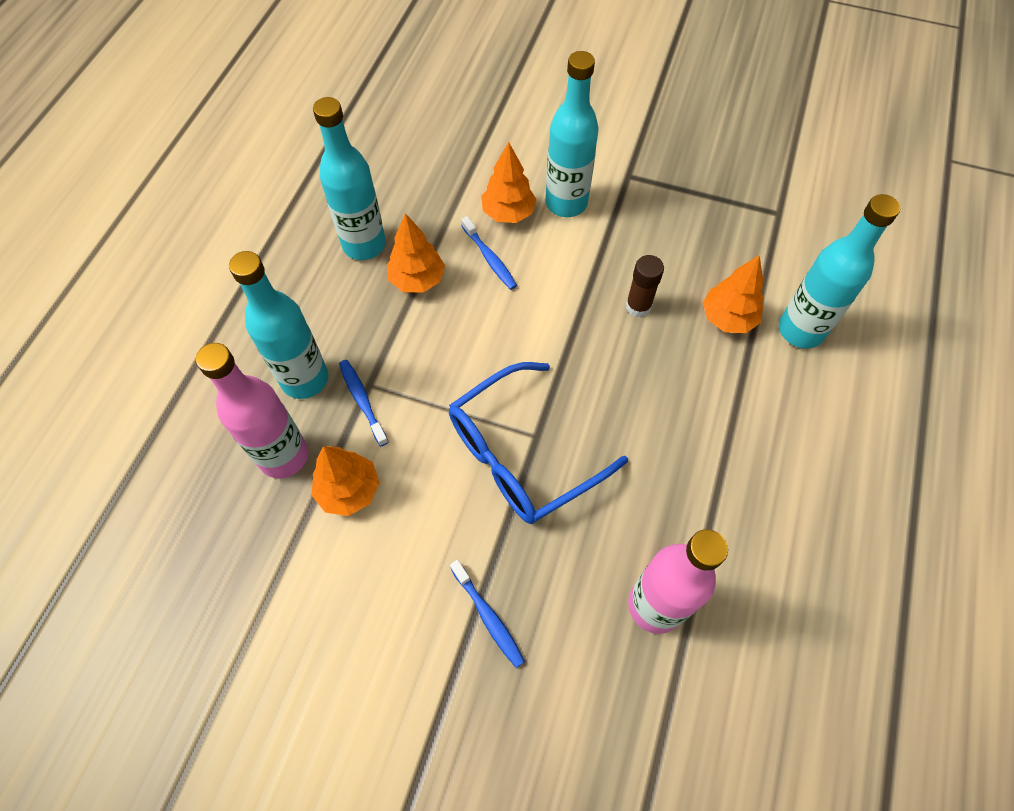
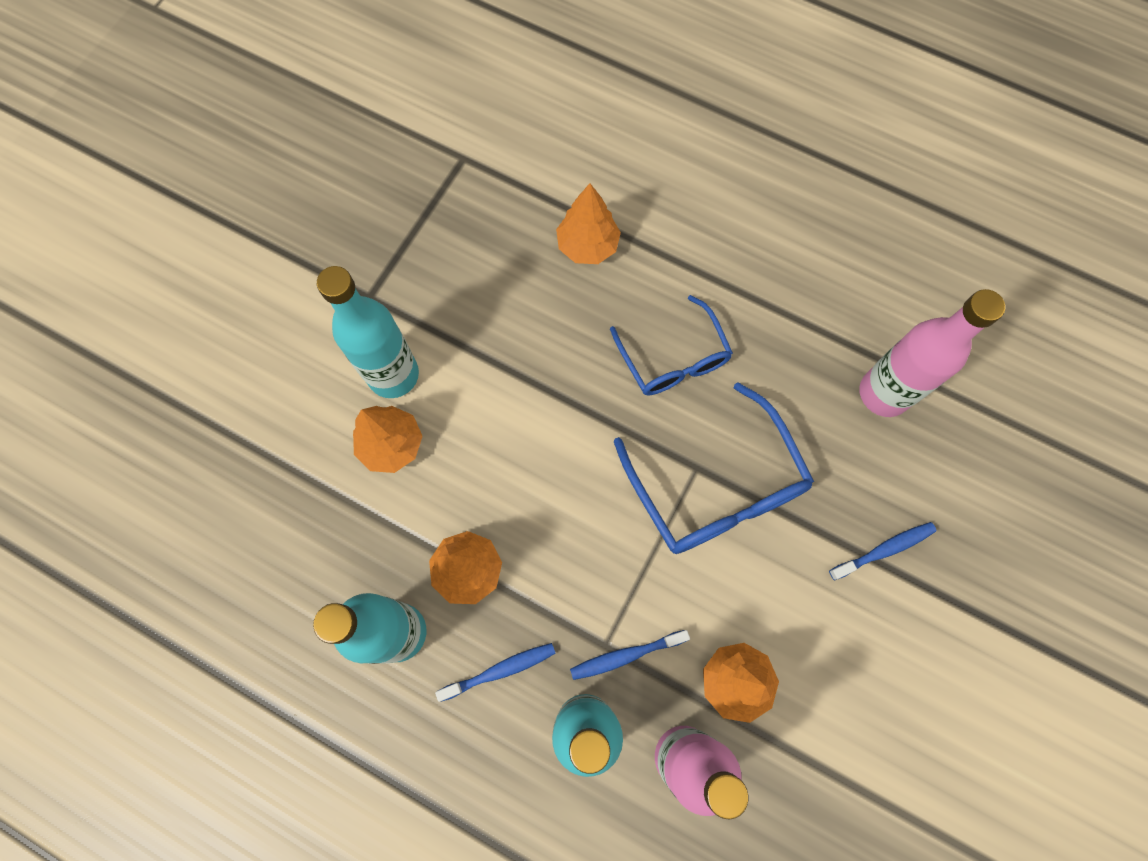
camera: 80 degrees left, 10 degrees up
(489, 258) = (455, 478): blue toothbrush -> blue toothbrush (500, 670)
(637, 403) = (673, 358): none -> blue glasses
(638, 306) = (555, 329): brown glue stick -> none
(800, 330) = (614, 183): turquoise bottle -> none

